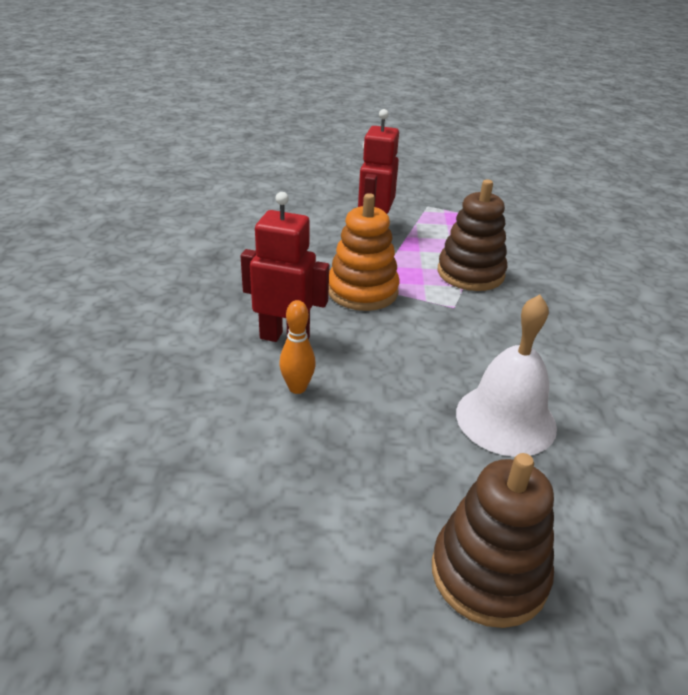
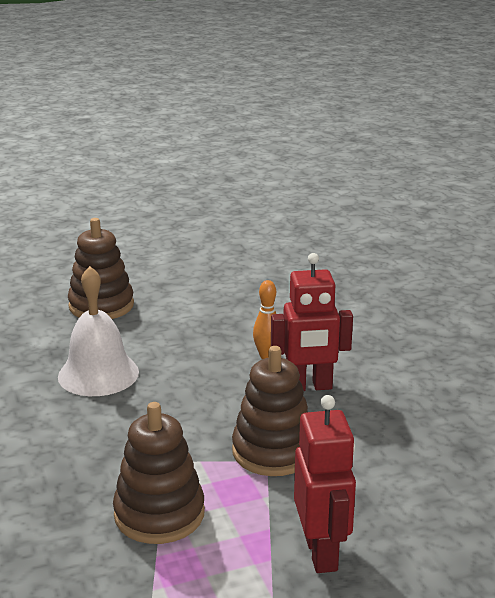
camera: 160 degrees right, 10 degrees down
(362, 291) = (273, 451): orange stacking toy -> brown stacking toy

